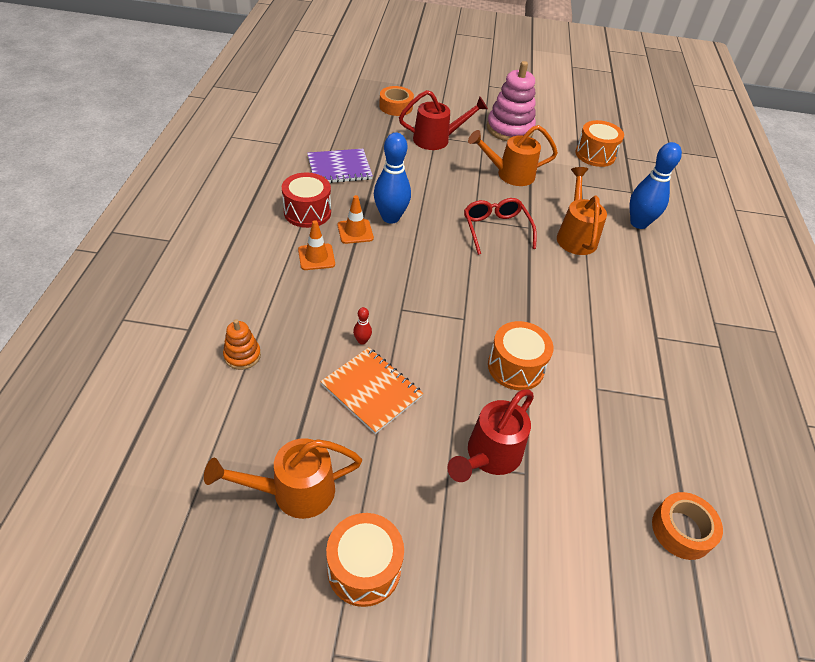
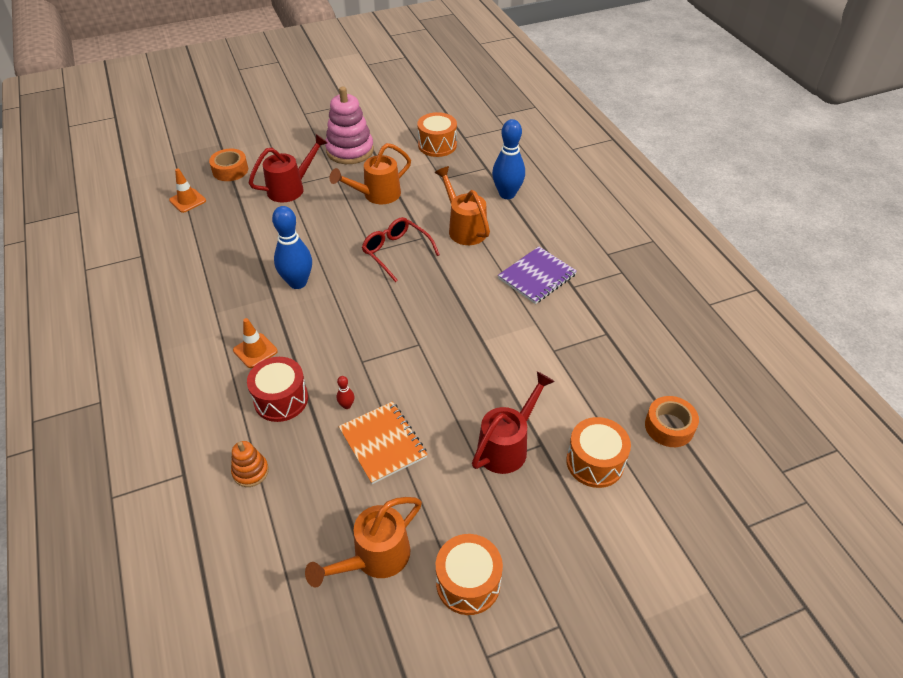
camera: 25 degrees left, 0 degrees up
(307, 212) = (217, 312): red drum -> red drum (281, 399)
(339, 168) = (218, 255): purple notebook -> purple notebook (537, 276)
(355, 231) = (274, 310): orange traffic cone -> orange traffic cone (187, 200)
(371, 391) = (383, 443): orange notebook -> orange notebook turned 45 degrees clockwise
(489, 456) = (507, 446): red watering can -> red watering can turned 150 degrees counterclockwise
(515, 367) = (484, 364): orange drum -> orange drum (595, 462)

